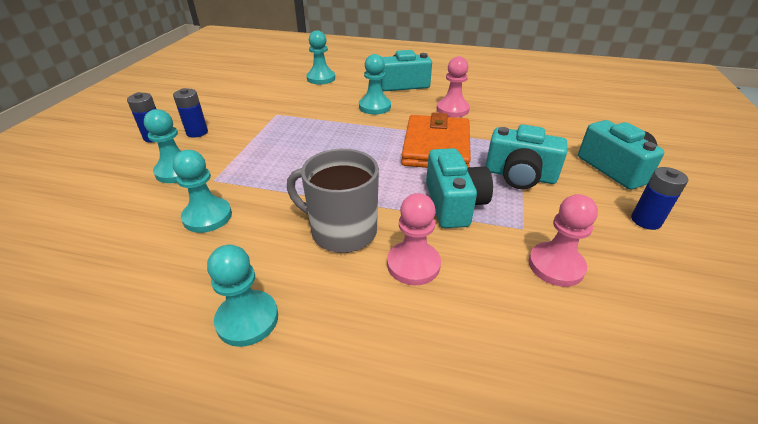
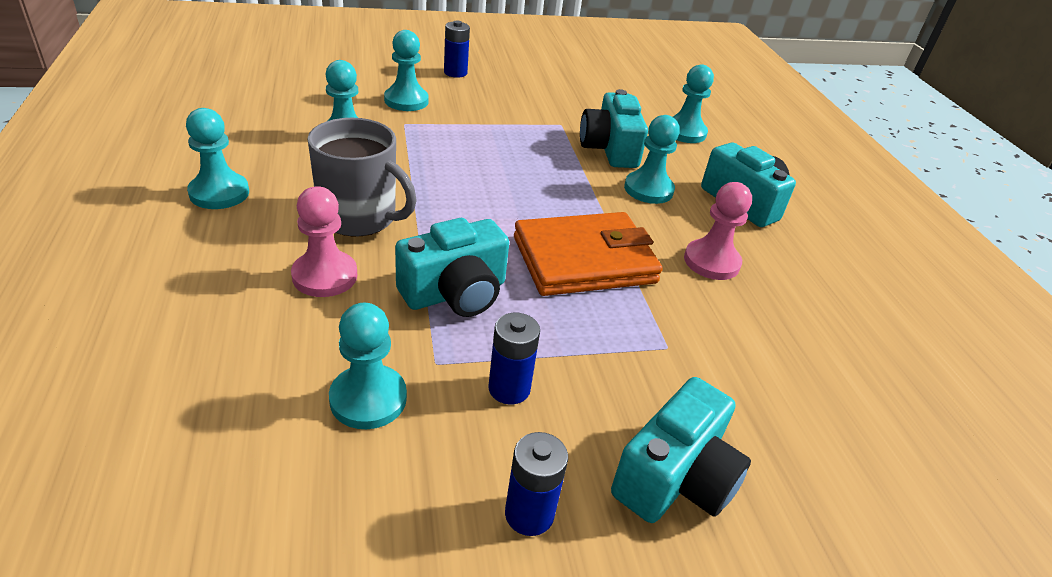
camera: 60 degrees right, 0 degrees up
(197, 132) = (481, 90): blue battery -> blue battery (509, 388)
(342, 231) = (360, 217): grey mug -> grey mug turned 120 degrees clockwise
(519, 176) = (566, 352): turquoise camera -> turquoise camera (610, 149)
(556, 266) = (368, 399): pink pawn -> turquoise pawn

